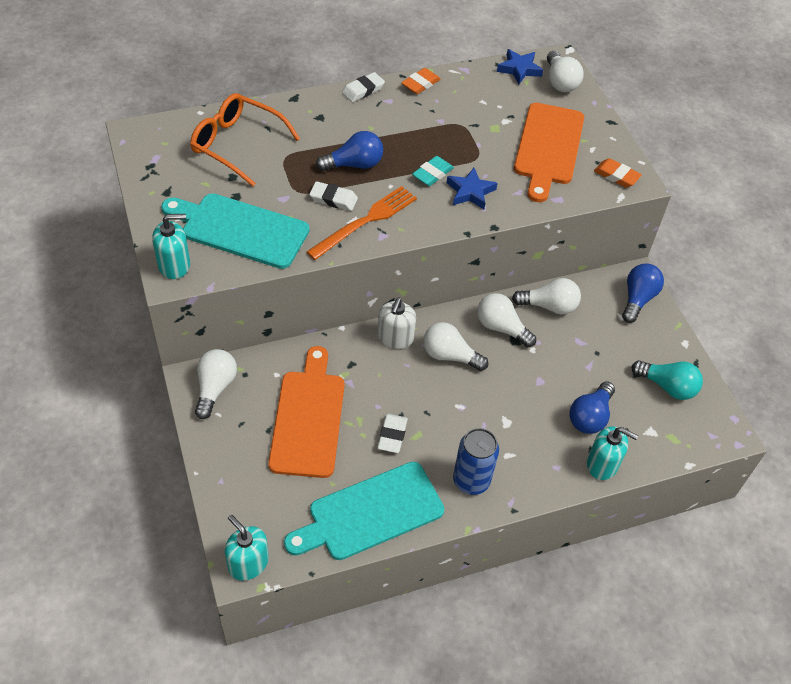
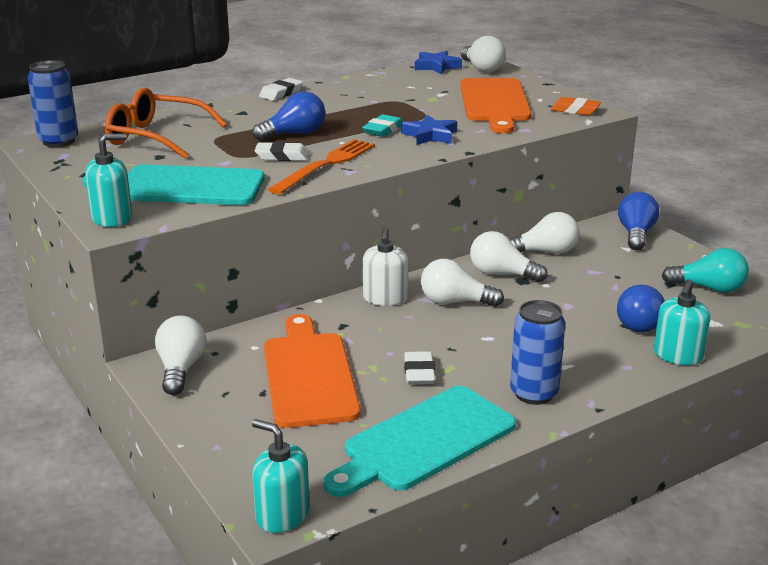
camera: 10 degrees left, 25 degrees down
(155, 134) = (59, 141): none -> blue can
(420, 84) = (340, 84): orange eraser -> none
(602, 464) = (677, 355): turquoise soap dispenser -> turquoise soap dispenser turned 105 degrees clockwise

